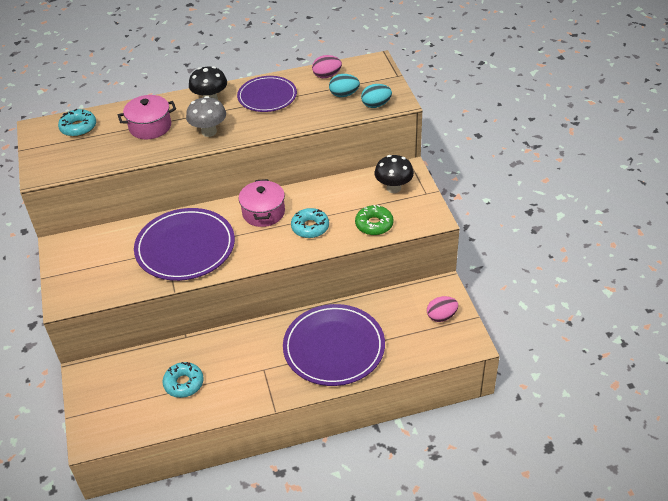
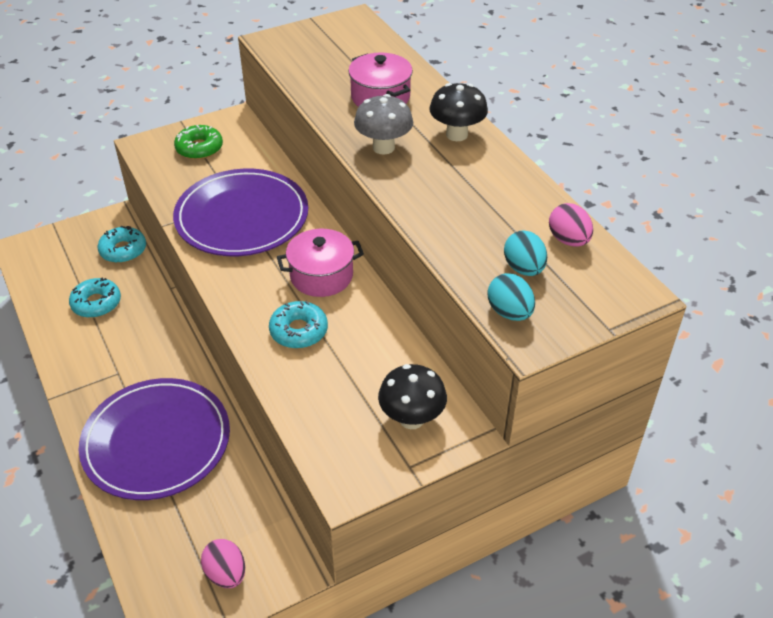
camera: 75 degrees right, 0 degrees up
(78, 127) = (363, 45): turquoise donut -> turquoise donut (123, 250)
(267, 96) = (486, 186): purple plate -> none
(374, 224) = (317, 406): green donut -> green donut (199, 148)

